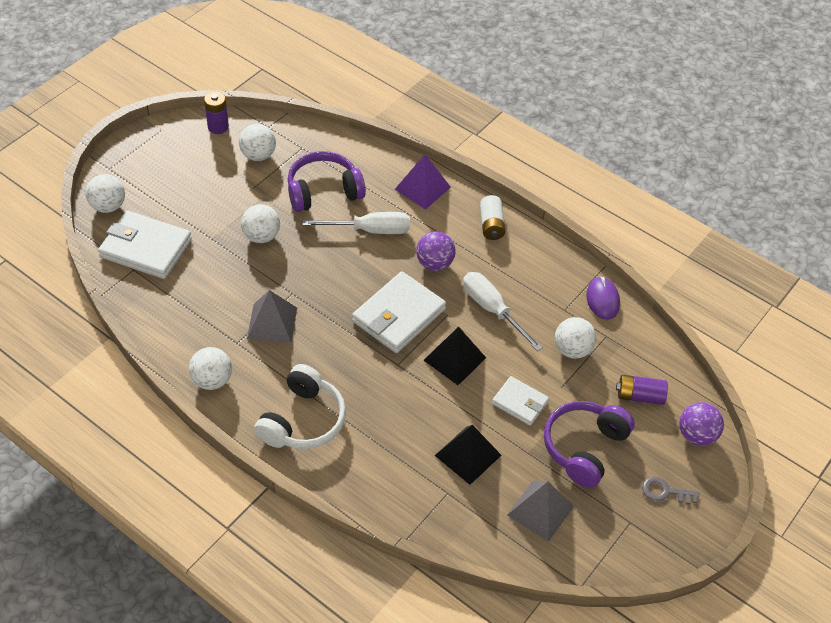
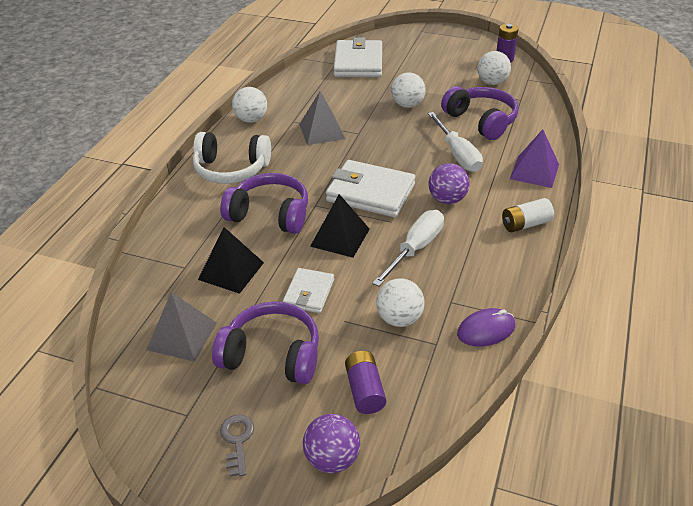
camera: 75 degrees right, 10 degrees down
(108, 206) = (386, 39): white ball -> none
(396, 404) = (270, 214): none -> purple headphones

